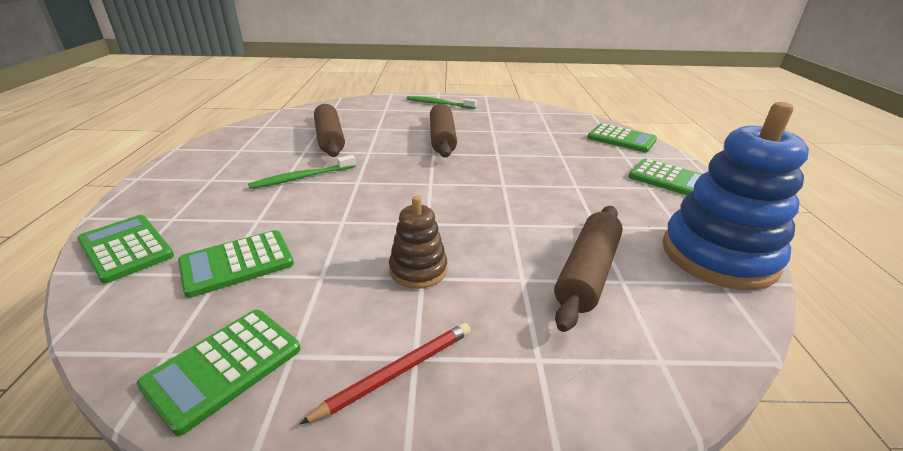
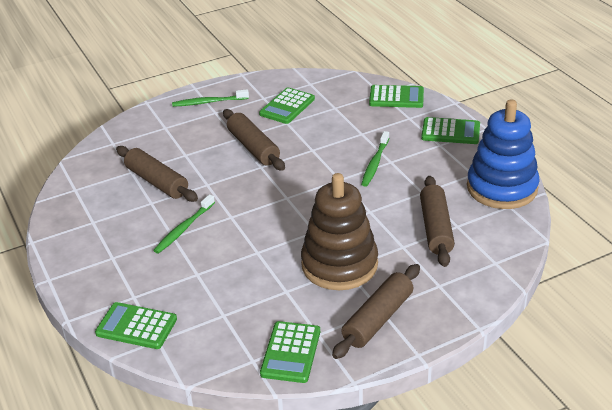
camera: 25 degrees left, 5 degrees up
(237, 263) = (224, 305): green calculator -> green calculator (287, 106)
(397, 372) = (377, 319): red pencil -> brown rolling pin
(418, 270) = (339, 265): brown stacking toy -> brown stacking toy, size x1.97
(555, 182) = (375, 163): none -> green toothbrush

